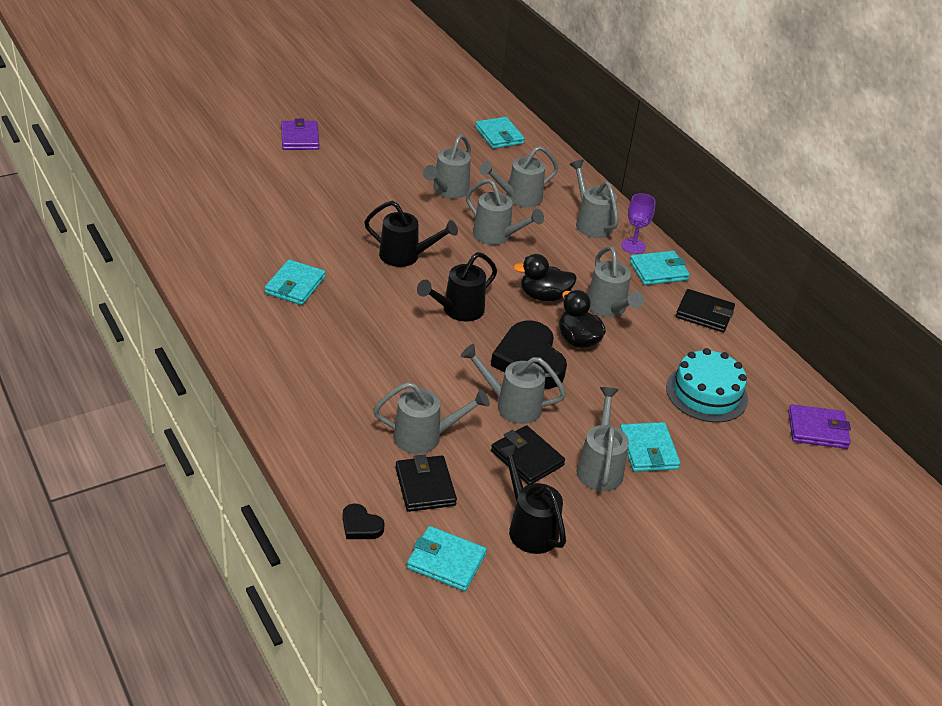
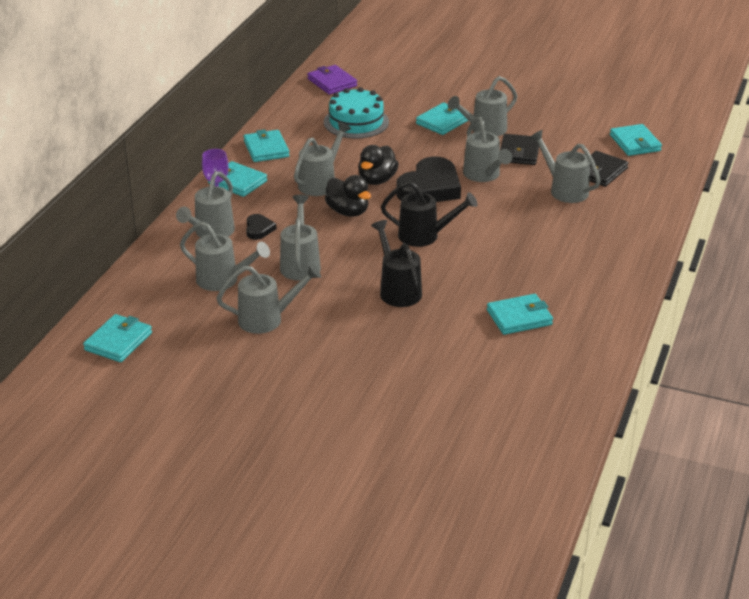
camera: 125 degrees left, 5 degrees down
(300, 138) = (304, 456): purple wallet -> none
(361, 526) = (663, 176): black heart -> black heart (259, 229)
(529, 527) = (568, 131): black watering can -> none
(704, 314) = (266, 149): black wallet -> turquoise wallet

